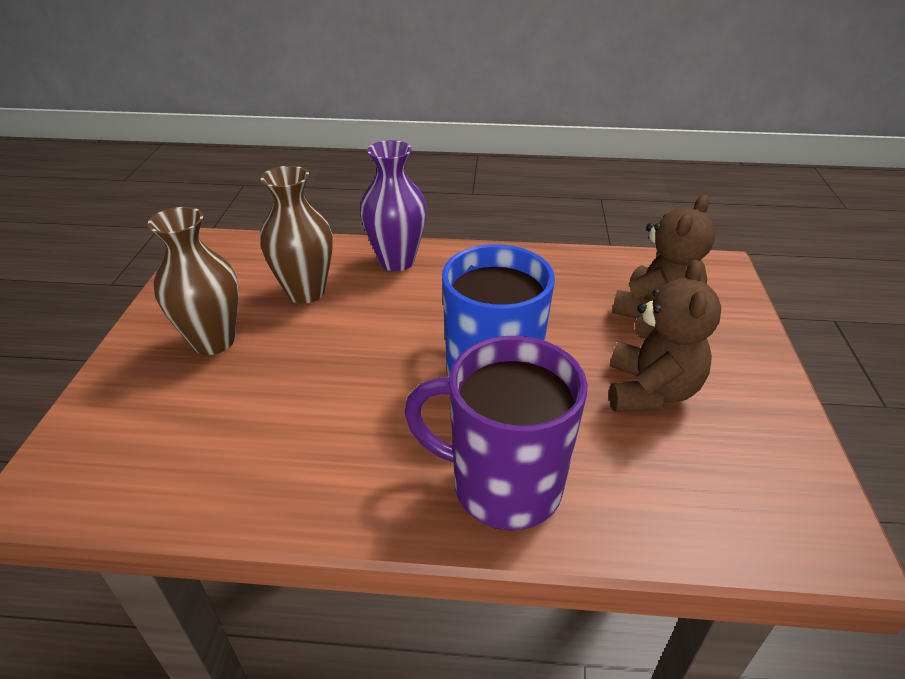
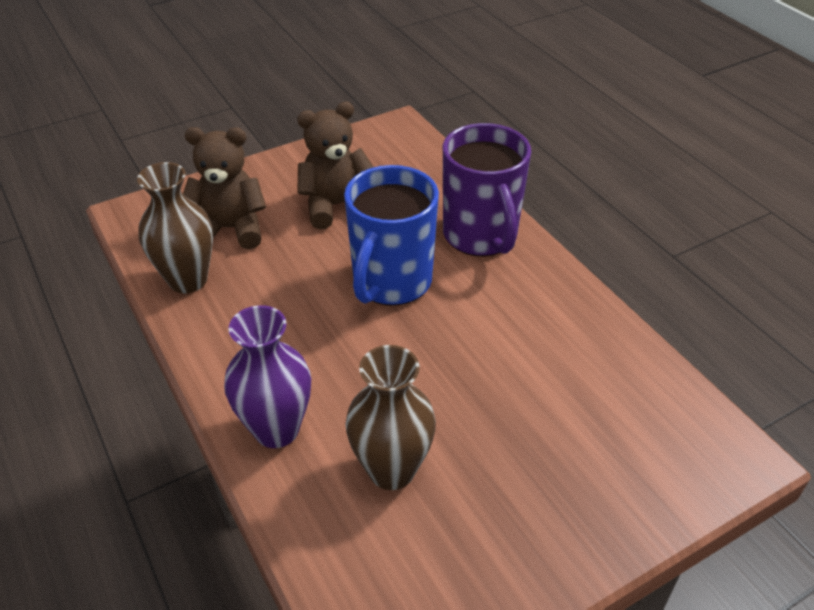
camera: 125 degrees left, 5 degrees up
(213, 341) = (522, 485): brown vase -> brown vase (188, 280)

